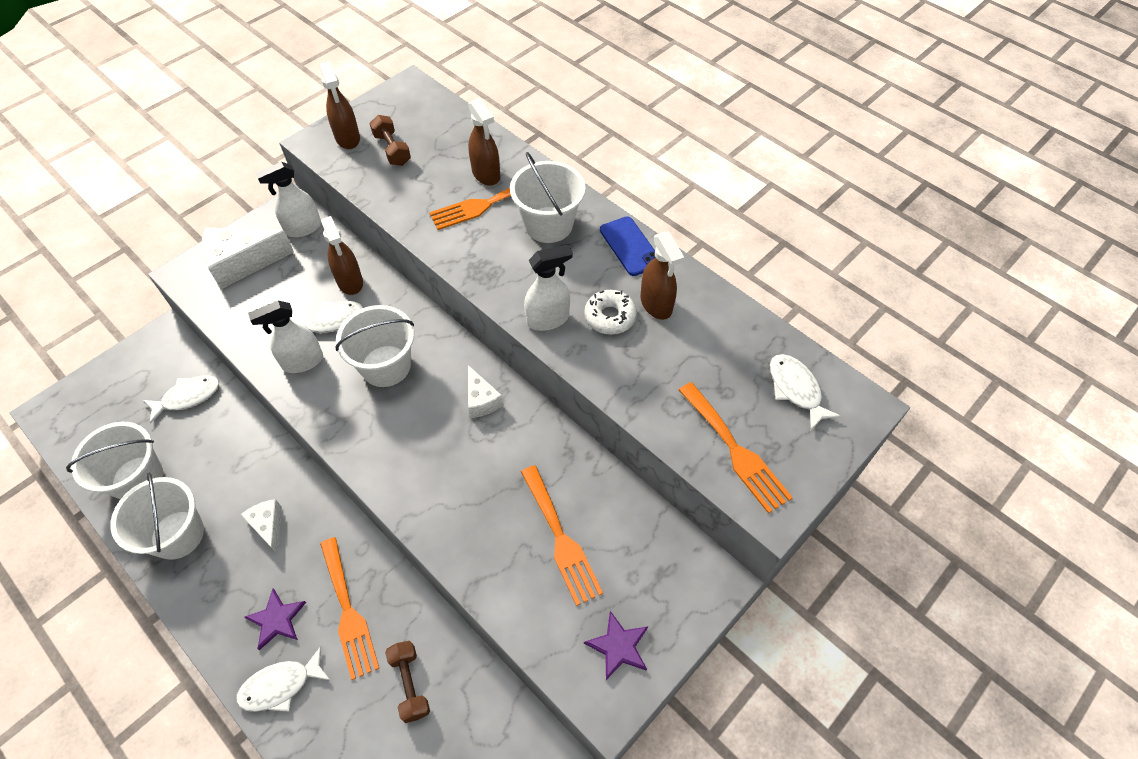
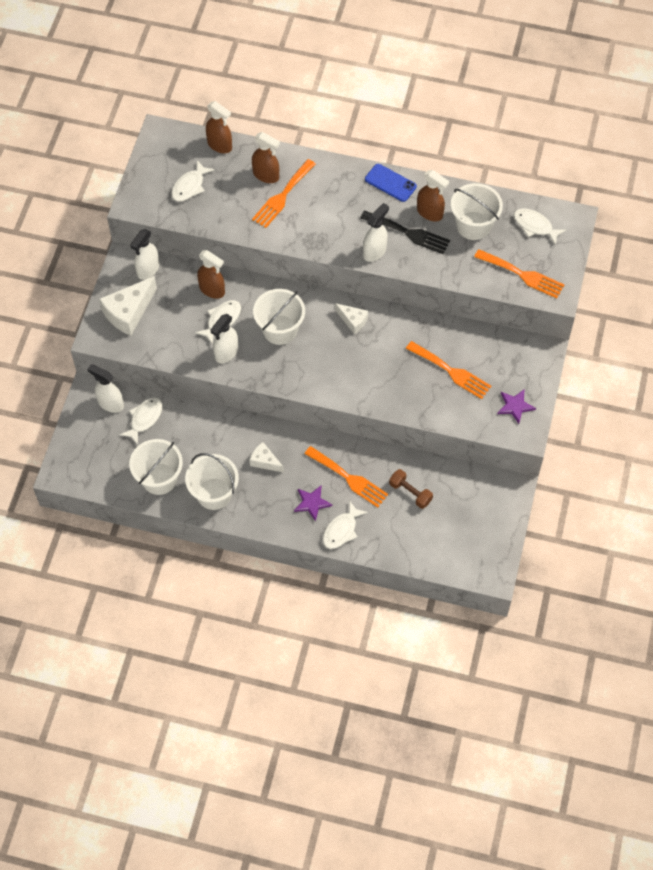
camera: 30 degrees left, 5 degrees up
(171, 360) = (110, 403): none -> white spray bottle
(348, 138) = (152, 192): brown spray bottle -> brown spray bottle (220, 145)
(392, 150) = (189, 186): brown dumbbell -> white fish
(548, 225) = (331, 192): white bucket -> white bucket (473, 225)
(610, 317) = (408, 233): white donut -> black fork

